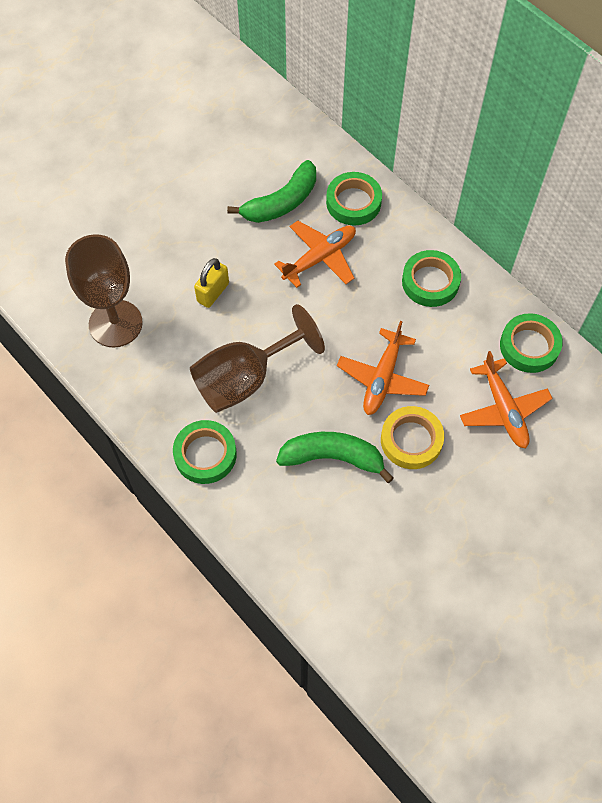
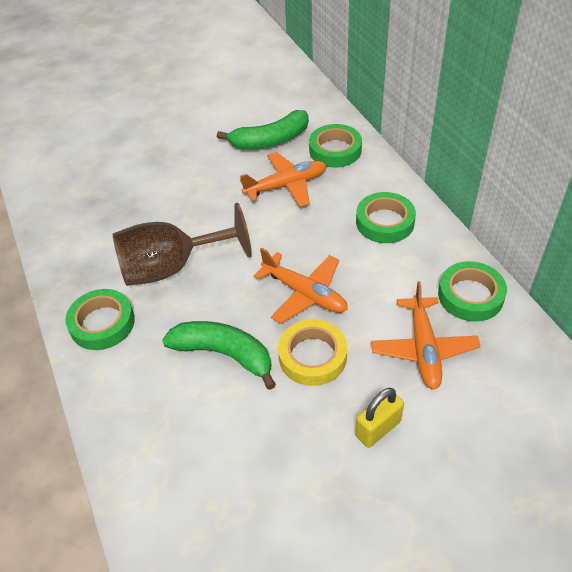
camera: 20 degrees right, 15 degrees down
(115, 323) = (82, 203): brown goblet -> none
(213, 292) = (178, 195): yellow padlock -> yellow padlock (378, 428)
(382, 378) = (305, 294): orange plane -> orange plane turned 90 degrees counterclockwise

